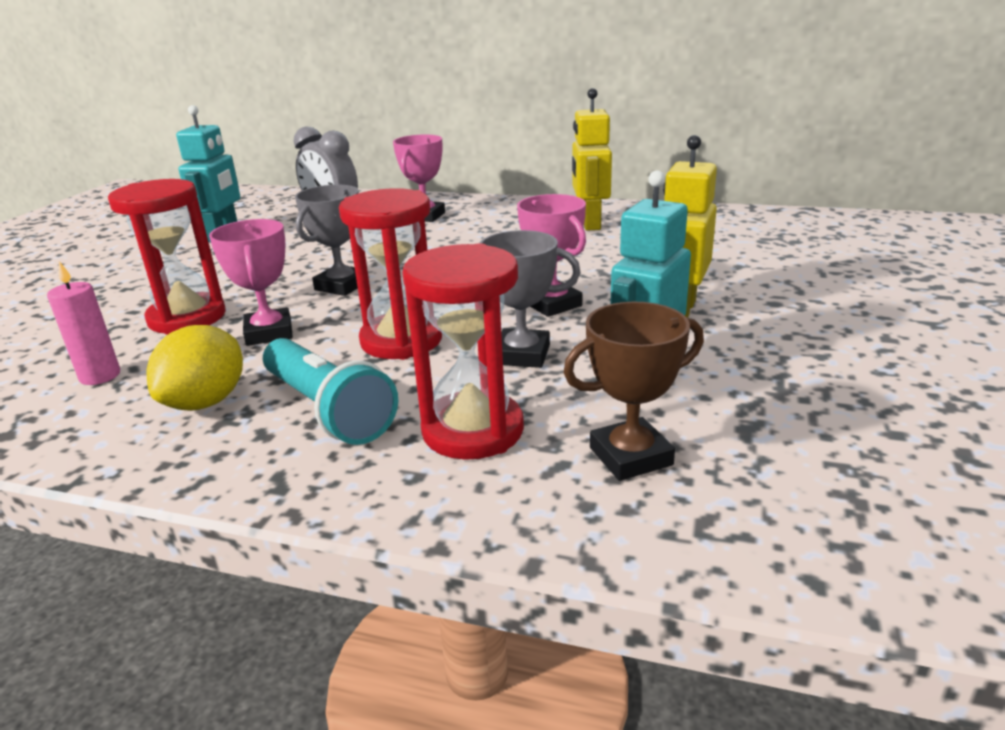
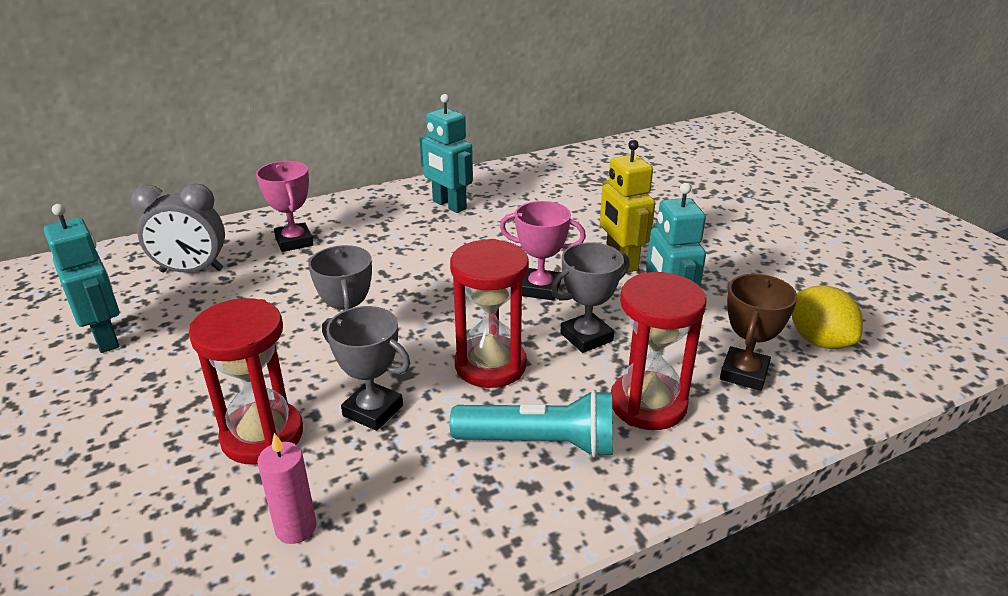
camera: 45 degrees left, 5 degrees up
(206, 402) = (441, 490): yellow lemon -> yellow lemon (819, 341)
(269, 333) = (373, 410): pink trophy -> grey trophy
(590, 223) = (449, 205): yellow robot -> turquoise robot

